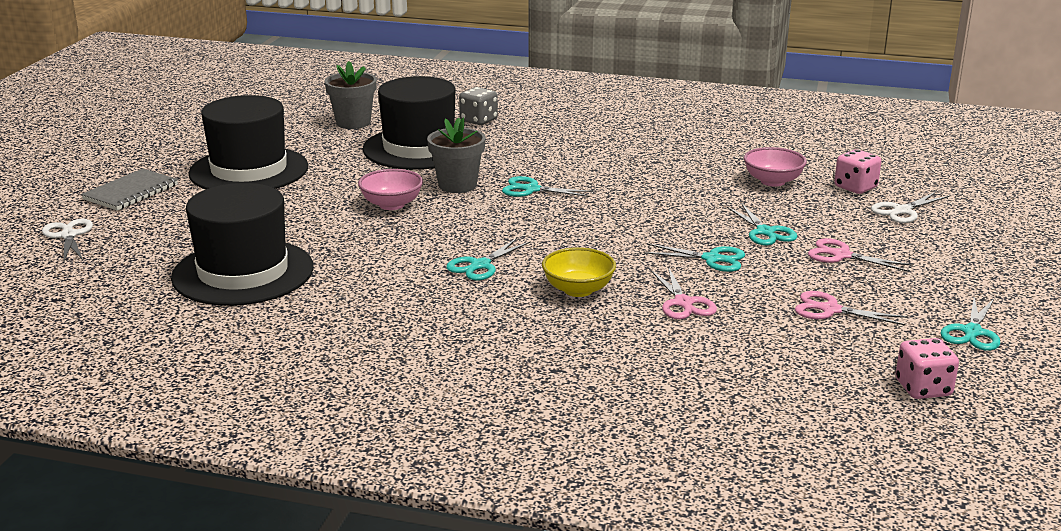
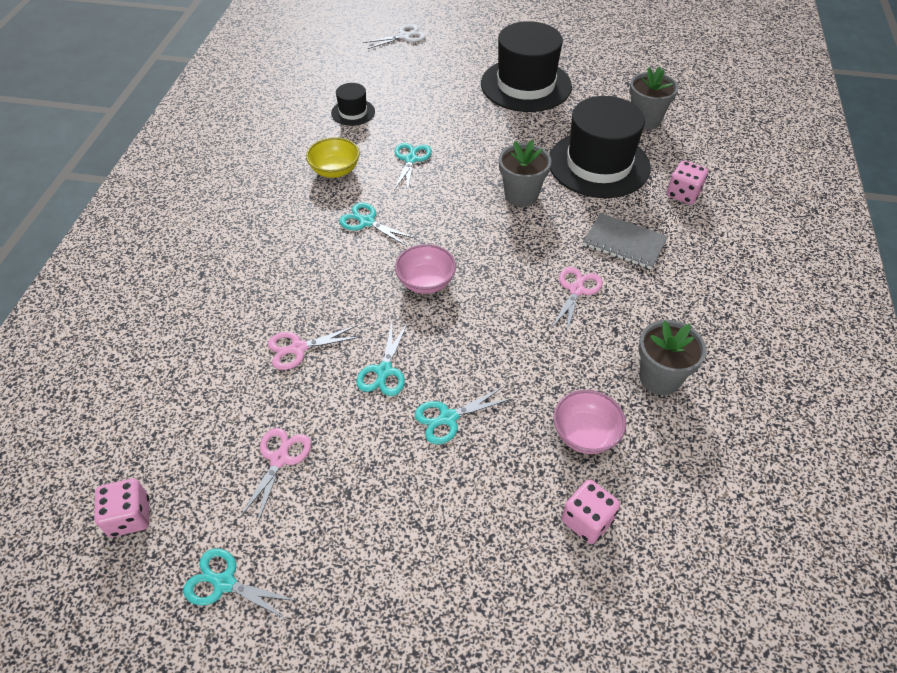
camera: 85 degrees right, 25 degrees up
(131, 192) = (475, 44): grey notebook -> grey notebook (624, 243)
(243, 272) = (353, 112): black hat -> black hat, size x0.46
(391, 204) = (474, 163): pink bowl -> pink bowl (426, 282)
(478, 120) = (683, 194): grey dice -> pink dice
(531, 189) = (521, 241): turquoise scissors -> turquoise scissors (411, 159)
(578, 290) = (324, 280): yellow bowl -> yellow bowl (335, 170)
(709, 151) = (660, 378): none -> grey flower pot
(841, 255) = (397, 483): pink scissors -> pink scissors (576, 290)
(902, 211) = (523, 564): white scissors -> none

